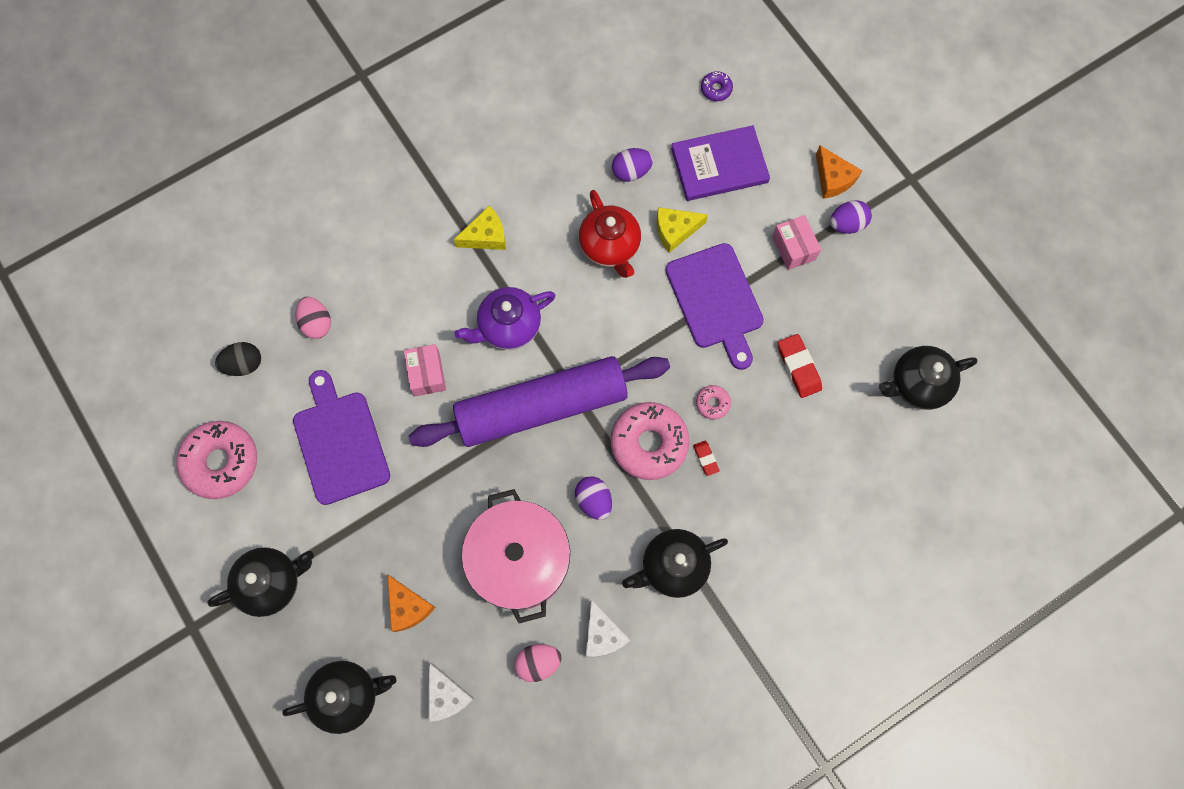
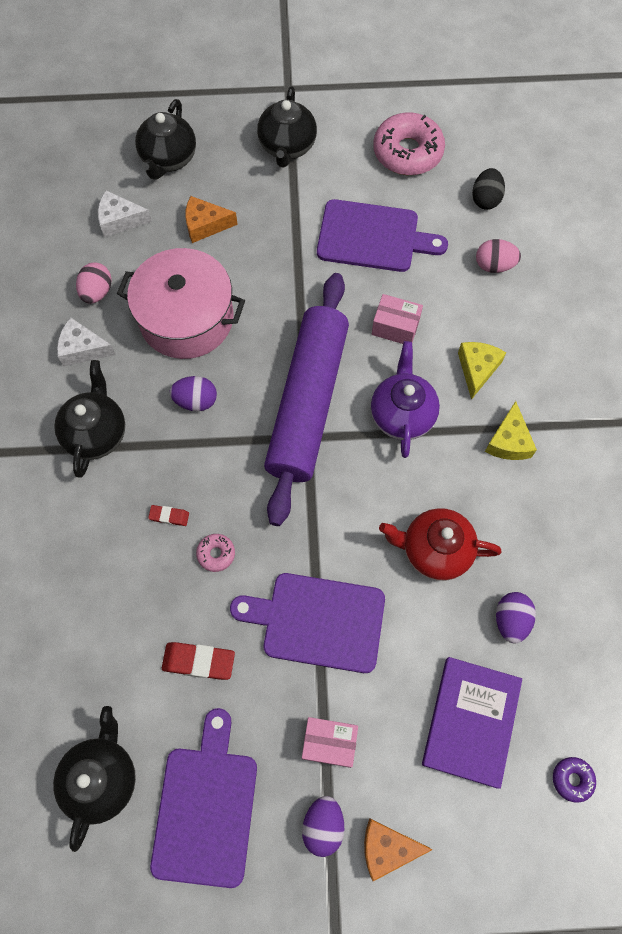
camera: 120 degrees right, 5 degrees down
(649, 443) = (216, 474): pink donut -> none
(675, 230) = (418, 626): yellow cheese -> yellow cheese (477, 369)
(888, 303) = (206, 808): none -> purple cutting board

